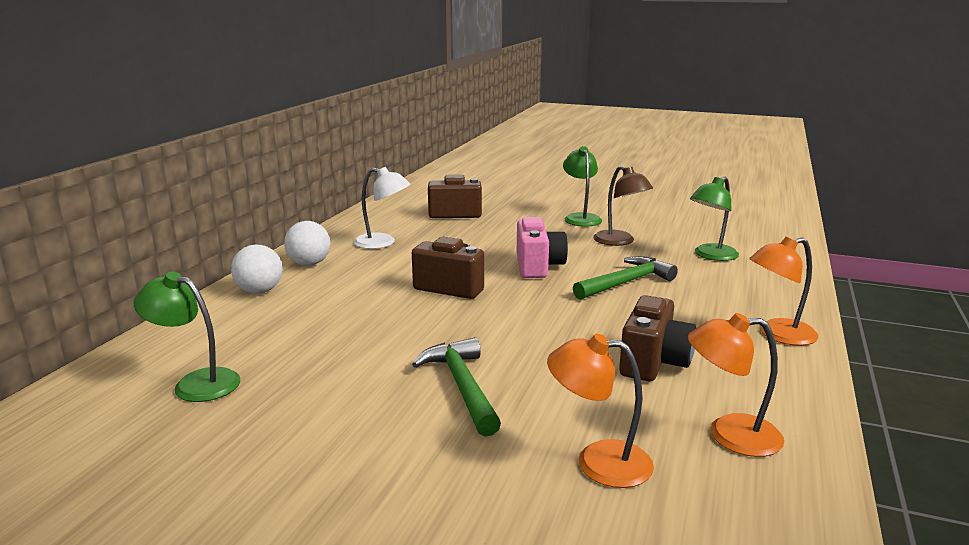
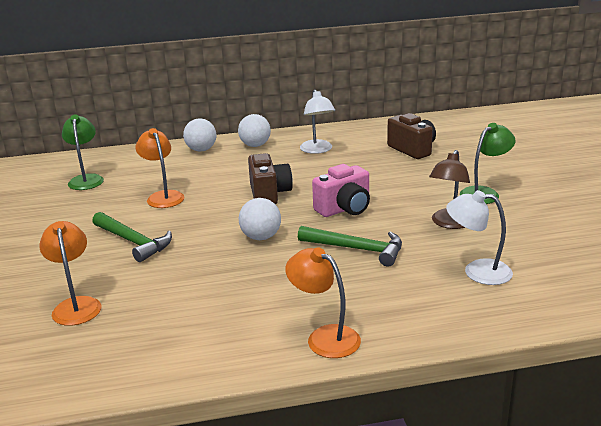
camera: 60 degrees right, 5 degrees up
(462, 387) = (133, 241): green hammer -> green hammer turned 90 degrees clockwise
(549, 314) = (261, 237): none -> white ball
(653, 362) = (220, 293): brown camera -> none
(711, 256) = (477, 271): green lamp -> white lamp
(729, 435) = (137, 344): orange lamp -> orange lamp (163, 196)

